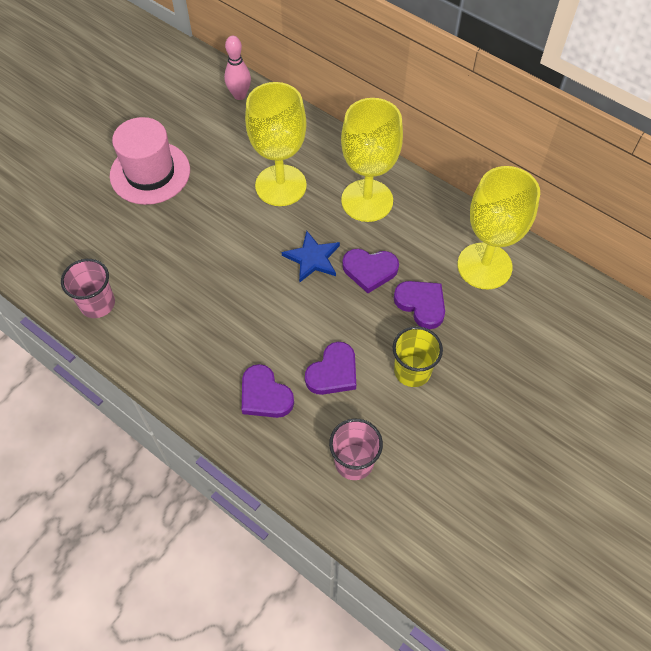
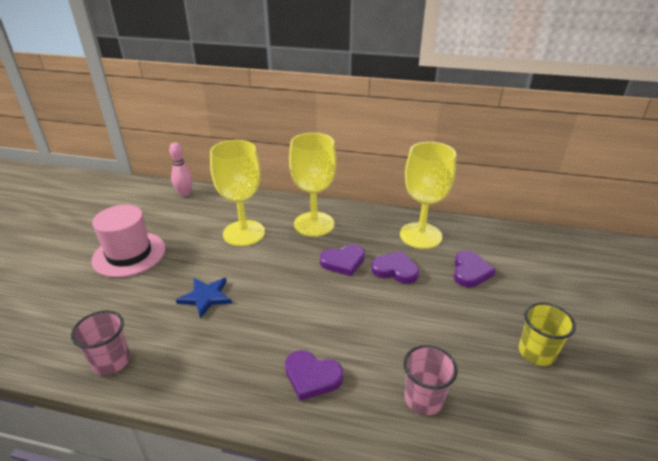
camera: 25 degrees left, 25 degrees down
(312, 258) = (294, 268): blue star -> blue star (206, 297)
(333, 372) = (360, 337): purple heart -> purple heart (470, 272)
(412, 371) = (420, 313): yellow cup -> yellow cup (536, 352)

